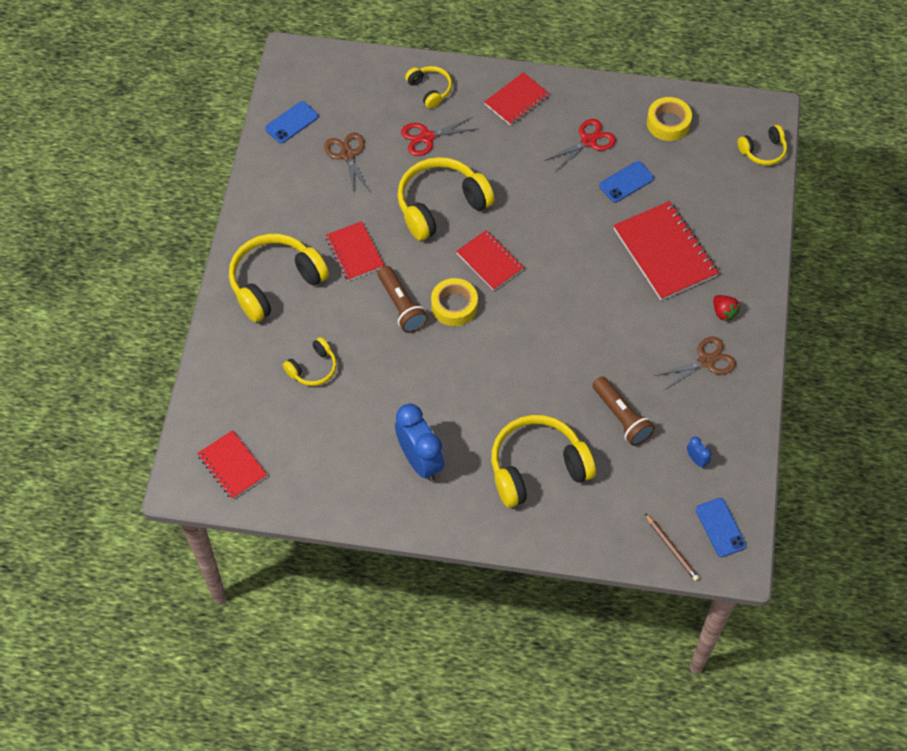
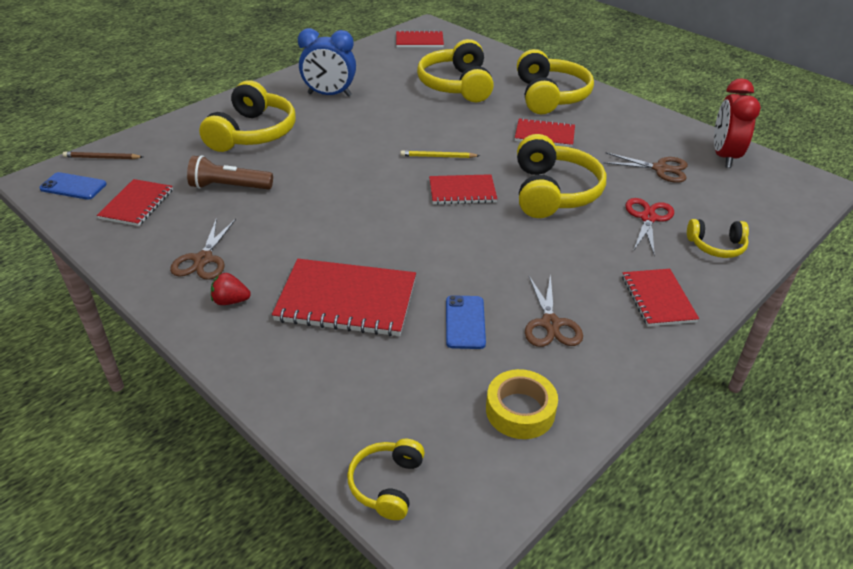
camera: 125 degrees right, 20 degrees down
(292, 122) = (724, 156): blue phone -> red clock
(313, 368) = (456, 85): yellow headphones -> yellow headphones, size x1.91
(401, 306) = (467, 135): brown flashlight -> none
(454, 306) = (438, 156): yellow tape -> yellow pencil
(589, 141) = (550, 324): red scissors -> brown scissors
(696, 460) = (137, 204): blue clock -> red notebook

